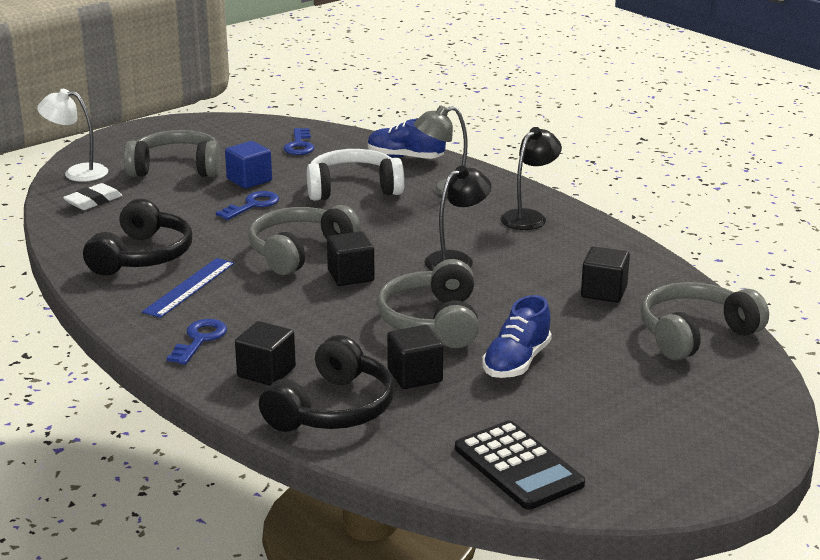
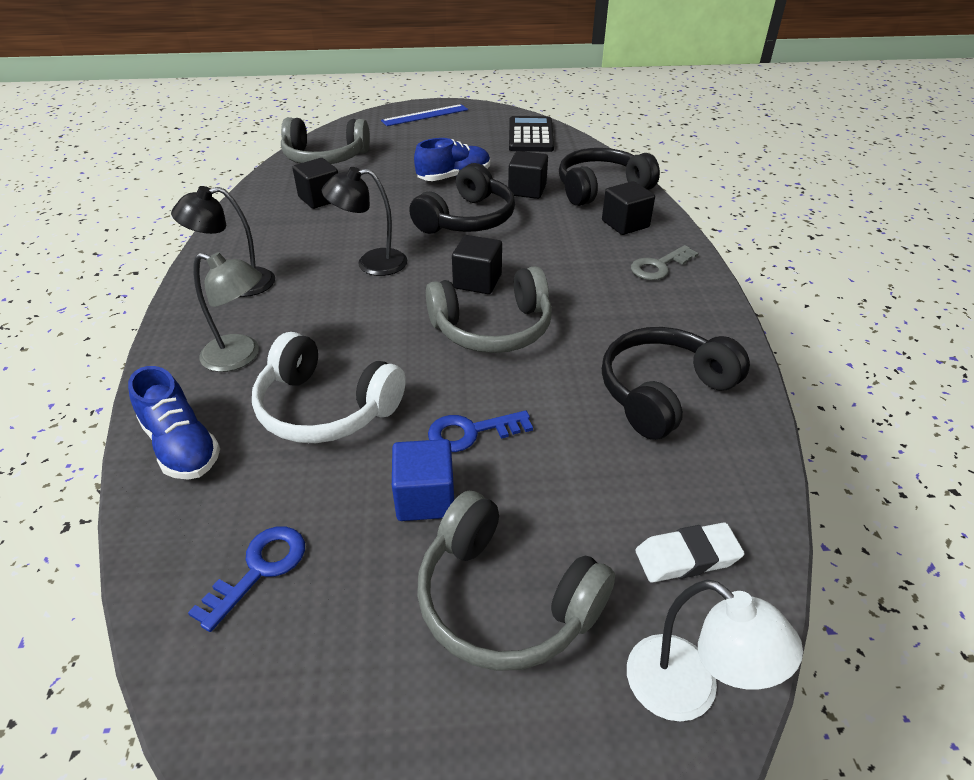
camera: 145 degrees left, 15 degrees up
(189, 287) = (635, 325): blue ruler -> blue ruler (425, 115)
(199, 340) = (659, 266): blue key -> grey key
(432, 321) = (467, 219): grey headphones -> black headphones

